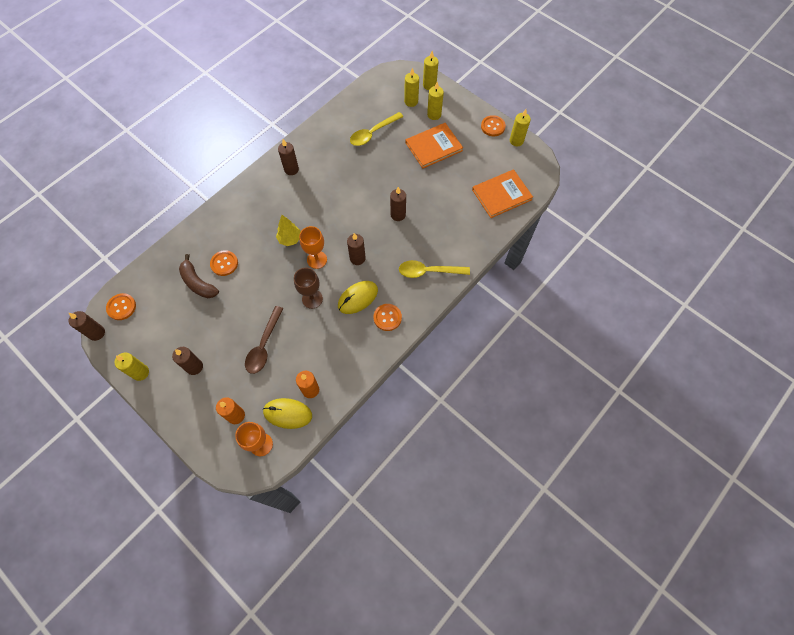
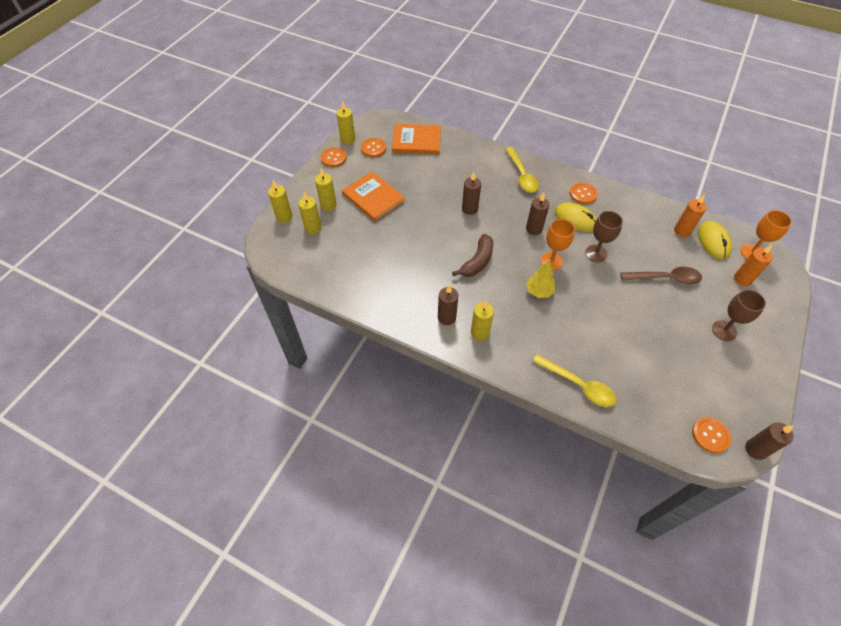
camera: 105 degrees left, 10 degrees down
(140, 372) = (763, 380): yellow candle -> yellow candle (480, 332)
(194, 367) = (724, 330): brown candle -> brown goblet
(198, 283) = (635, 363): brown banana -> brown banana (477, 261)
(224, 263) = (599, 345): orange button -> orange button (373, 148)
(373, 133) = (369, 252): yellow spoon -> yellow spoon (578, 385)
(501, 195) = (416, 141): orange book -> orange book turned 45 degrees counterclockwise

